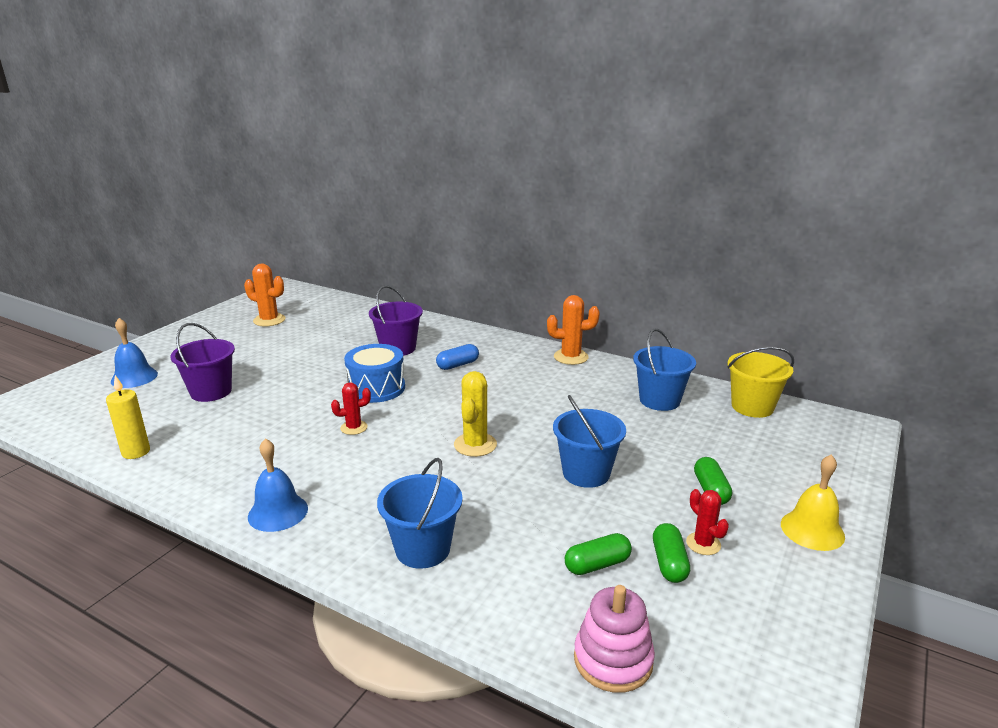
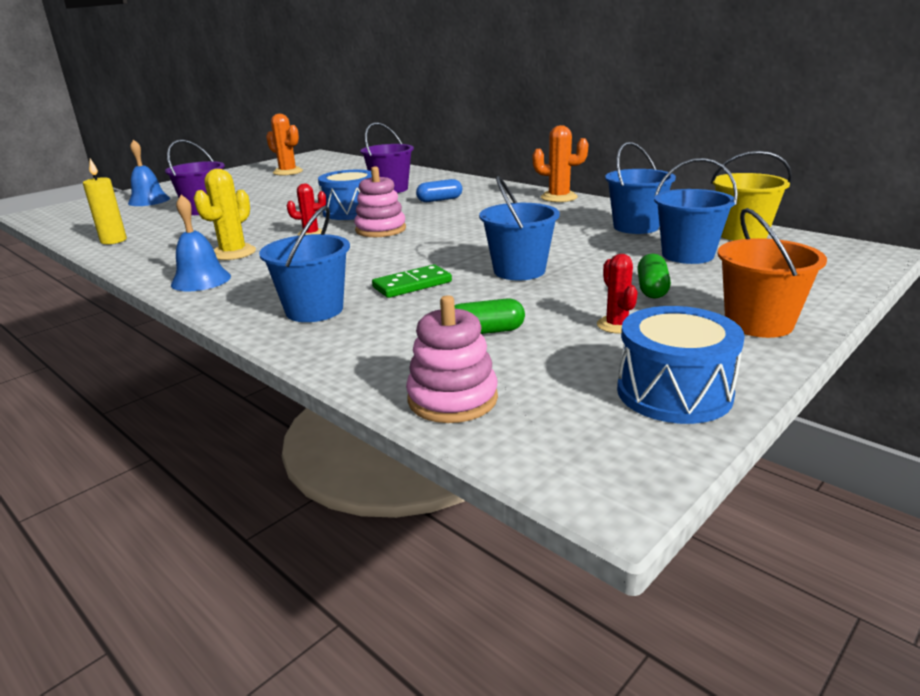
camera: 15 degrees right, 0 degrees up
(422, 417) = (380, 230): none -> pink stacking toy
(475, 445) = (418, 248): yellow cactus -> yellow cactus (233, 253)
(497, 502) = (412, 285): none -> green domino
(669, 563) = (567, 336): green capsule -> none
(720, 439) = (687, 255): none -> blue bucket
(784, 627) = (674, 392): none -> blue drum
(812, 530) = (758, 323): yellow bell -> orange bucket

